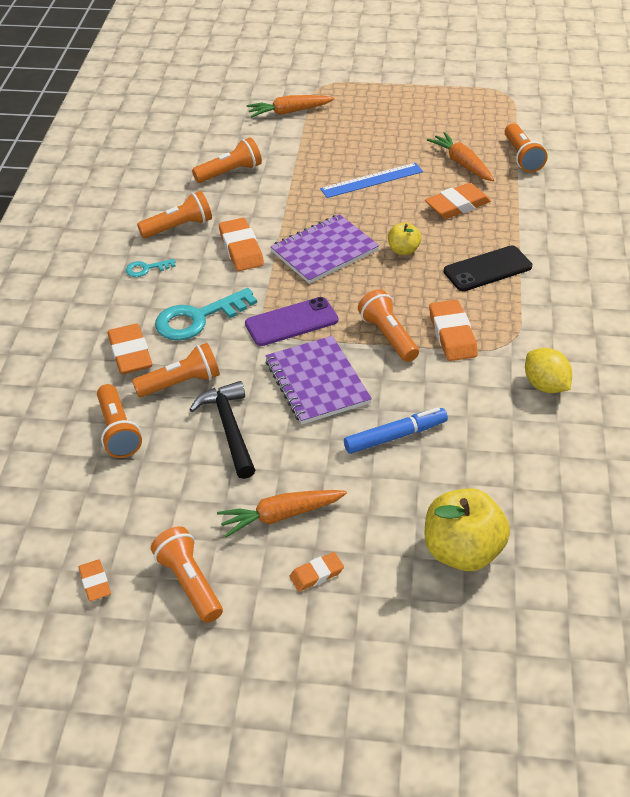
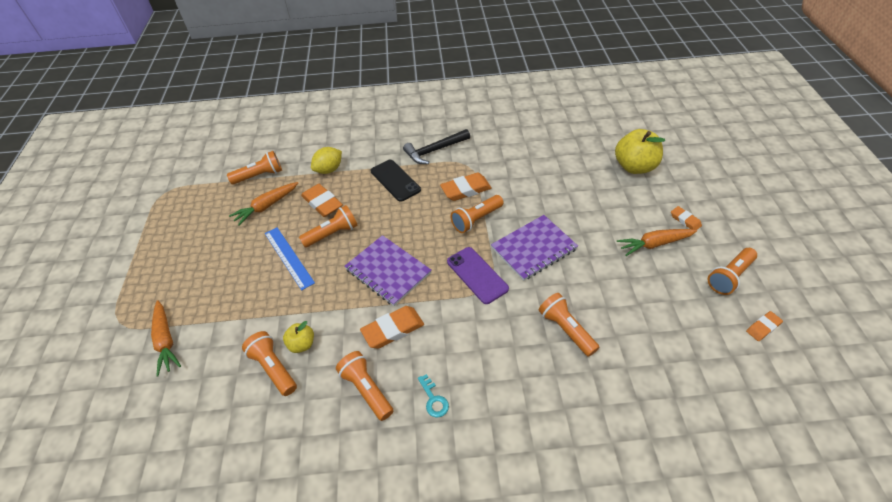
camera: 100 degrees left, 5 degrees up
(118, 431) = (632, 357): orange flashlight -> orange flashlight (332, 234)
(130, 353) = (547, 377): orange eraser -> none
(198, 318) = (490, 338): turquoise key -> none
(229, 428) = (597, 287): black hammer -> black hammer (434, 150)
(281, 516) = (654, 244): orange carrot -> orange carrot turned 105 degrees clockwise
(395, 436) = (565, 203): blue marker -> none
(403, 250) = (380, 225): yellow apple -> yellow apple (302, 344)
(545, 385) = (498, 147): yellow lemon -> yellow lemon (329, 170)

